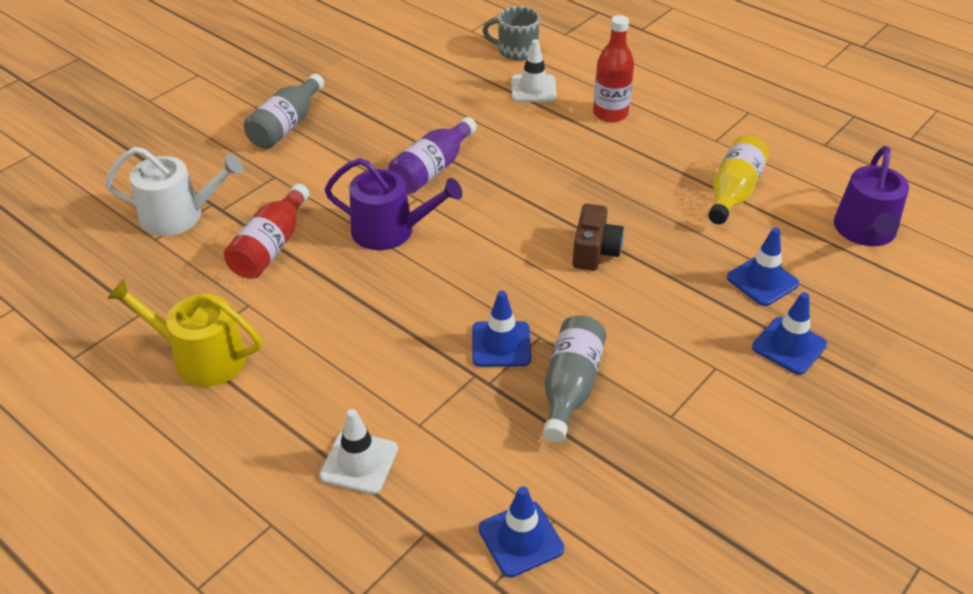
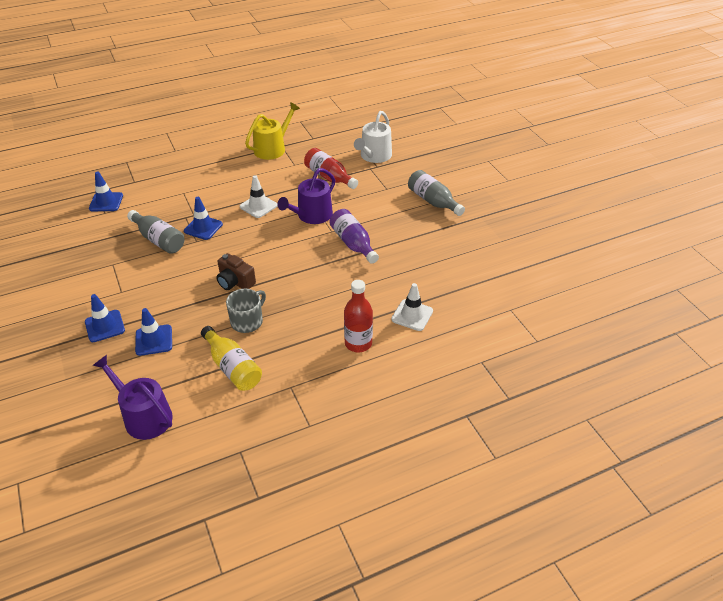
camera: 115 degrees right, 0 degrees up
(359, 462) = (180, 174): white traffic cone -> white traffic cone (258, 206)
(516, 51) = (468, 324): grey mug -> grey mug (247, 321)

